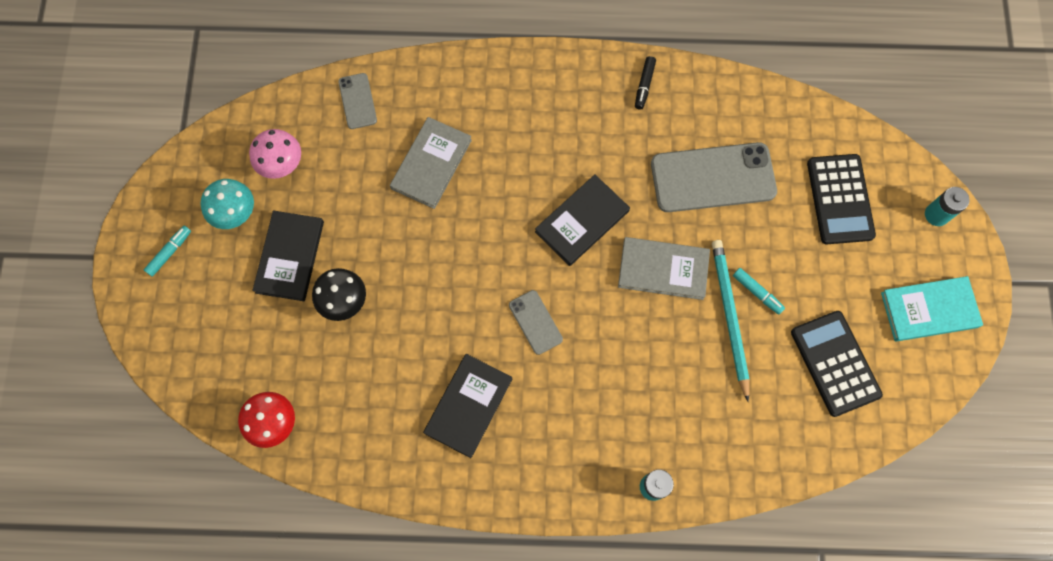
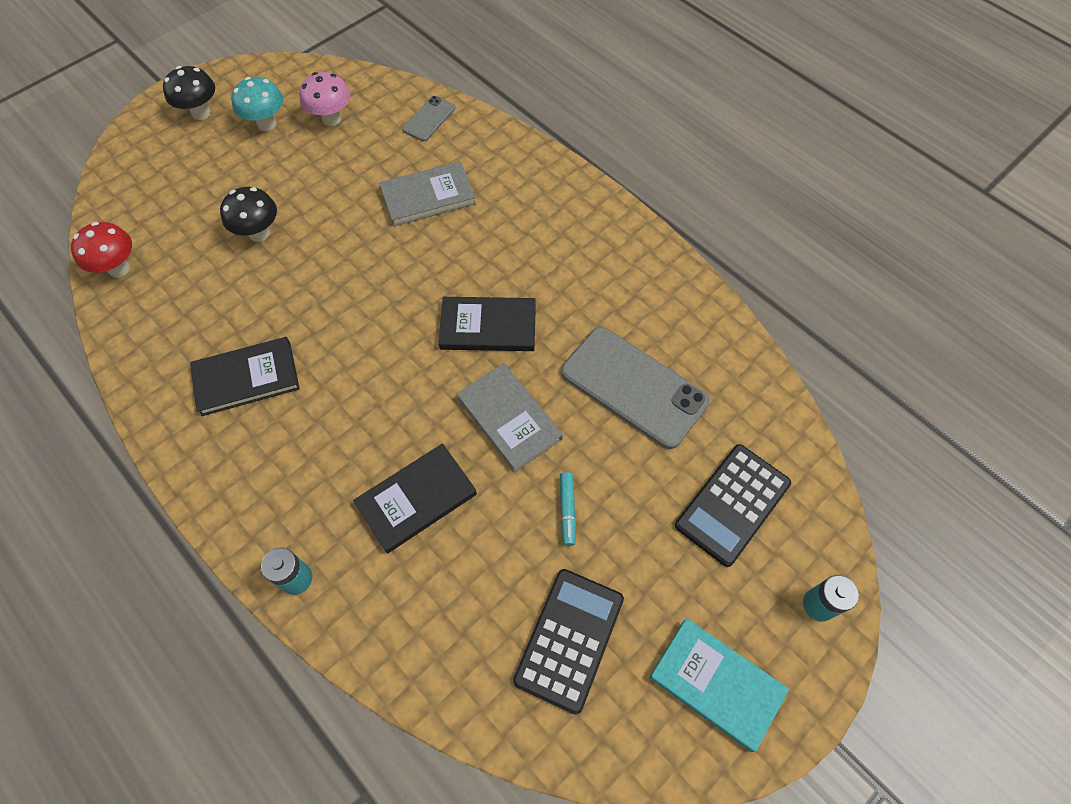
camera: 45 degrees right, 10 degrees down
(170, 252) = (201, 113): turquoise marker -> black mushroom
(290, 257) = (264, 176): black book -> black book (416, 499)
(535, 322) = (366, 365): grey phone -> none
(644, 85) = (655, 273): black marker -> none
(729, 316) = (520, 507): turquoise pencil -> none

